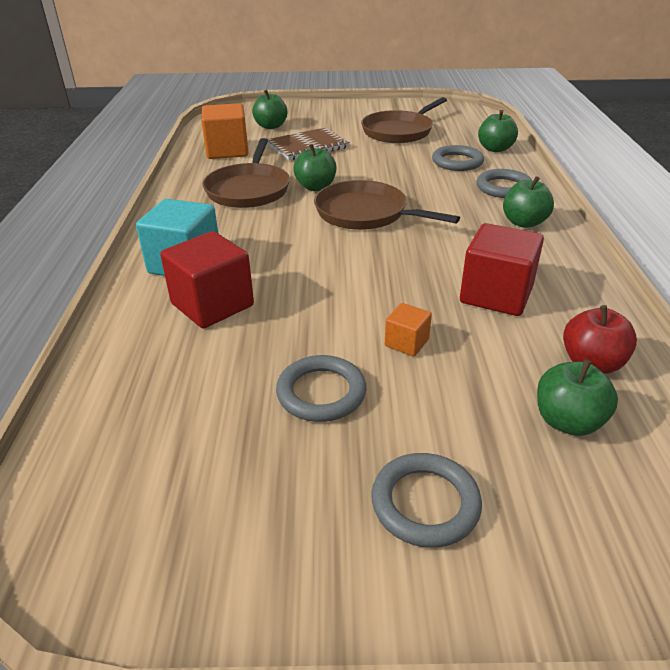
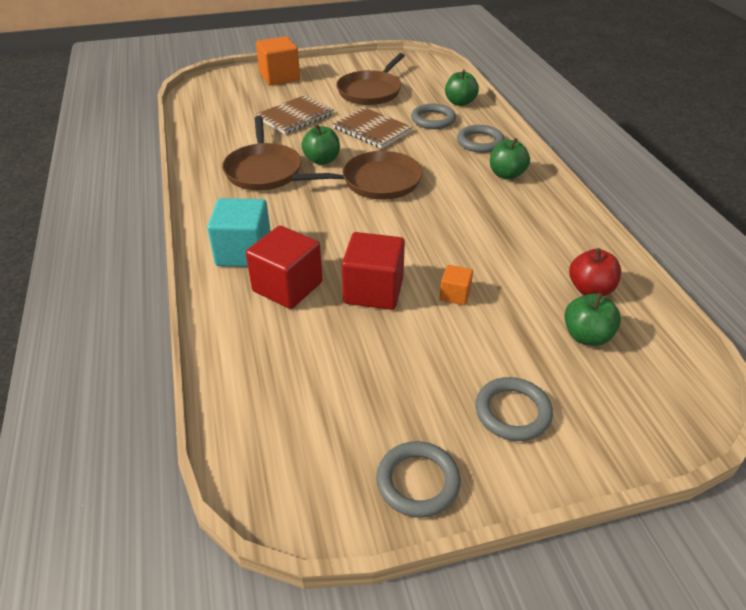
camera: 15 degrees left, 5 degrees up
(227, 151) = (222, 129): orange cube -> orange cube (279, 77)
(271, 126) = (250, 97): green apple -> none
(321, 393) = (408, 346): grey ring -> grey ring (418, 482)
(365, 213) = (376, 182): brown pan -> brown pan turned 150 degrees clockwise
(384, 165) = (372, 130): none -> brown notebook
(496, 295) = (506, 243): red cube -> red cube (373, 290)

